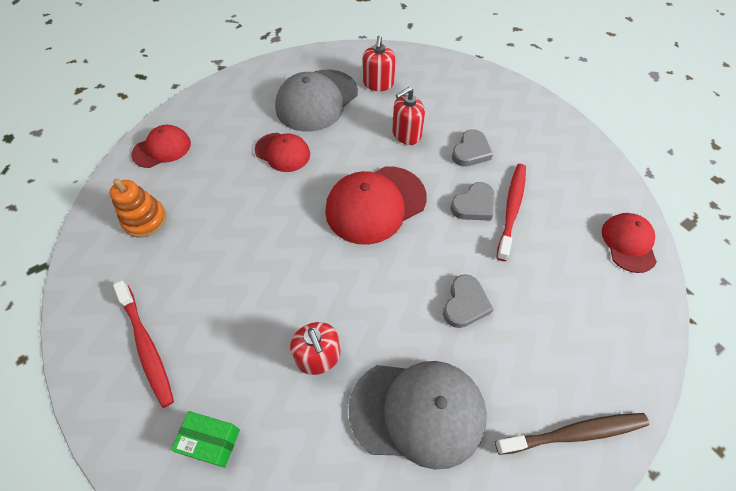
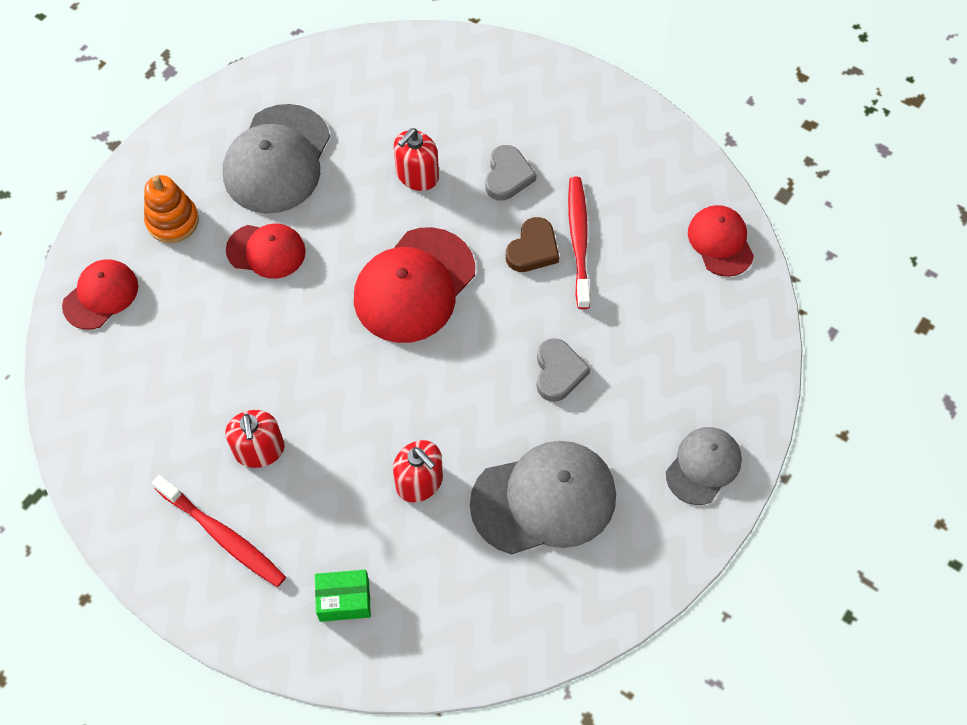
camera: 20 degrees left, 5 degrees up
(145, 220) = (135, 396): orange stacking toy -> orange stacking toy (172, 221)
(378, 83) = (351, 107): red soap dispenser -> red soap dispenser (259, 450)
(474, 205) = (533, 249): grey heart -> brown heart
(574, 433) = (703, 466): brown toothbrush -> grey cap

